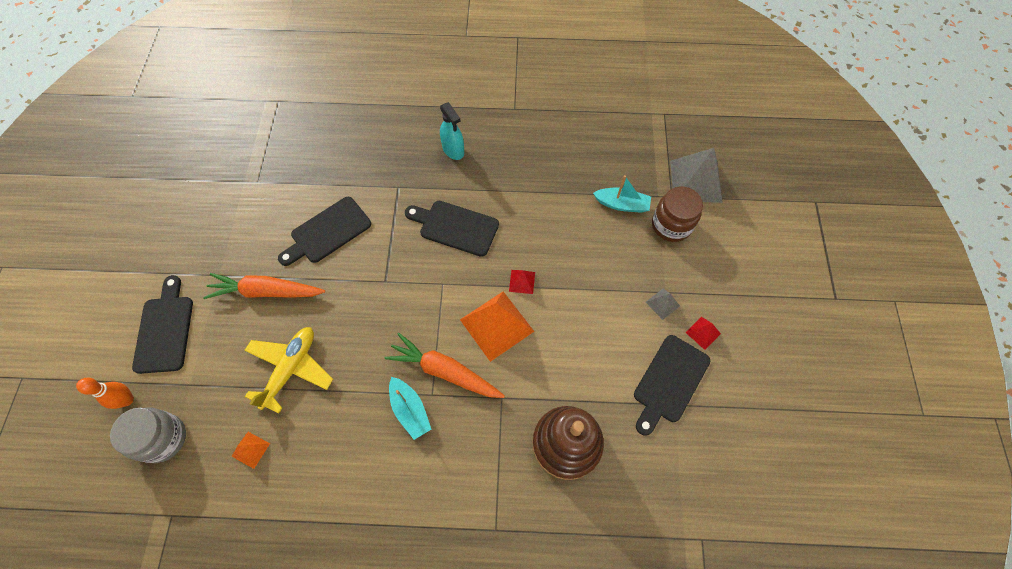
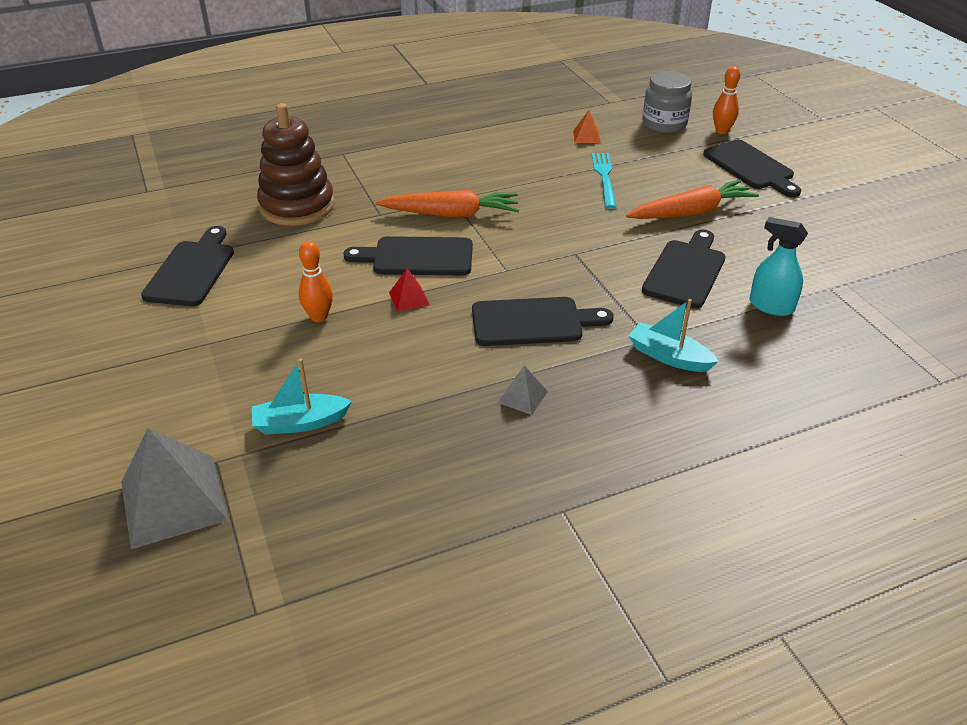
camera: 155 degrees right, 25 degrees down
(291, 369) = (604, 178): yellow plane -> turquoise fork
(410, 410) = (466, 186): turquoise boat -> turquoise boat (669, 356)
(453, 150) = (613, 408): turquoise spray bottle -> turquoise spray bottle (771, 306)
(496, 325) = (417, 257): orange pyramid -> black cutting board
(588, 288) = (319, 317): none -> orange bowling pin
(662, 304) = (210, 330): grey pyramid -> grey pyramid (522, 397)
(671, 225) = (211, 421): brown jar -> none
(703, 333) = (151, 319): red pyramid -> none

